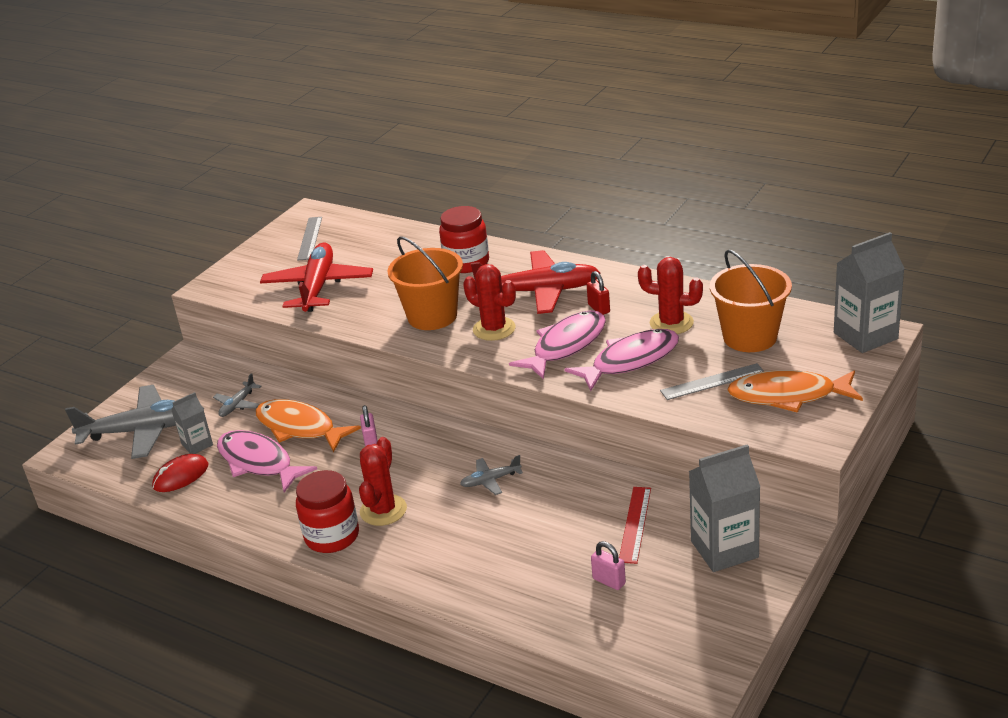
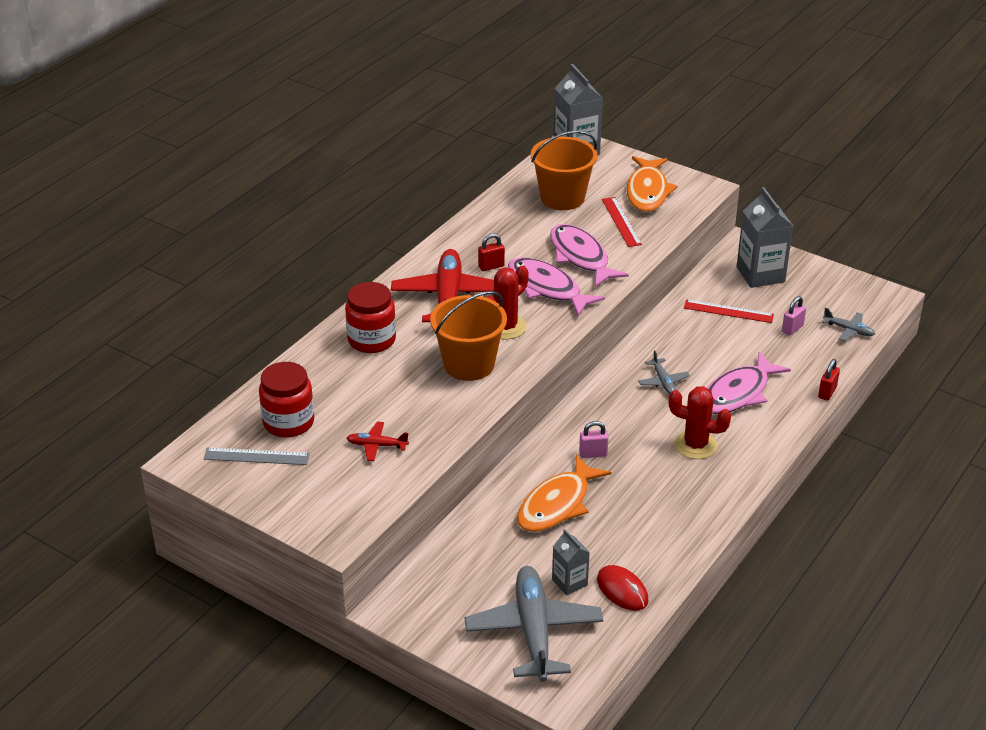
camera: 90 degrees left, 5 degrees up
(237, 404) = (503, 555): grey plane -> grey plane (848, 330)
(258, 462) = (610, 532): pink fish -> pink fish (738, 393)
(318, 287) = (377, 445): red plane -> red plane, size x0.45
(332, 536) = (728, 476): red jar -> red jar (288, 422)
(481, 614) = (827, 392): none -> red padlock
(671, 323) = (528, 232): red cactus -> none
(712, 382) = (621, 221): grey ruler -> red ruler

